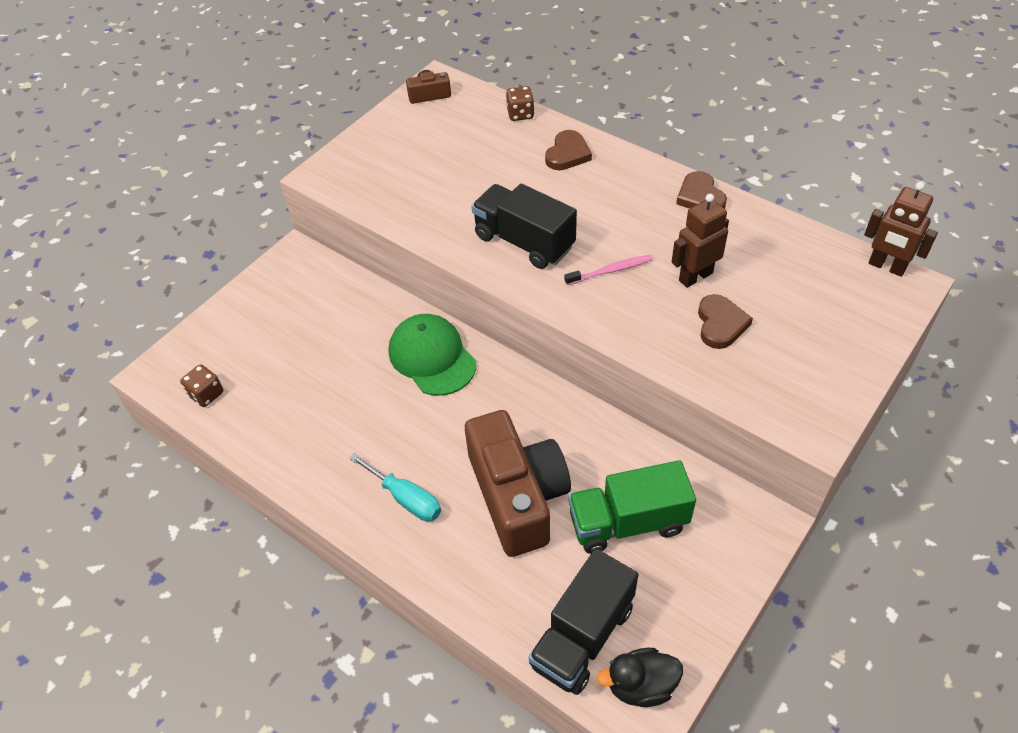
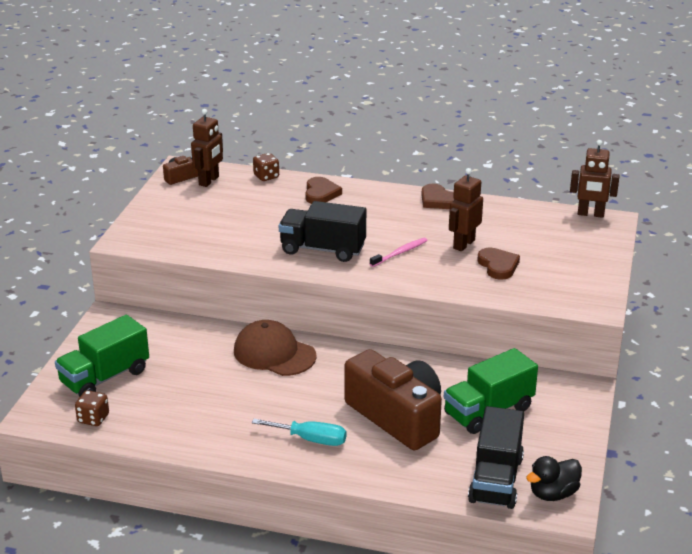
camera: 25 degrees left, 20 degrees down
(247, 340) = (105, 377): none -> green truck
(432, 357) = (274, 353): green cap -> brown cap
(455, 107) = (209, 181): none -> brown robot

